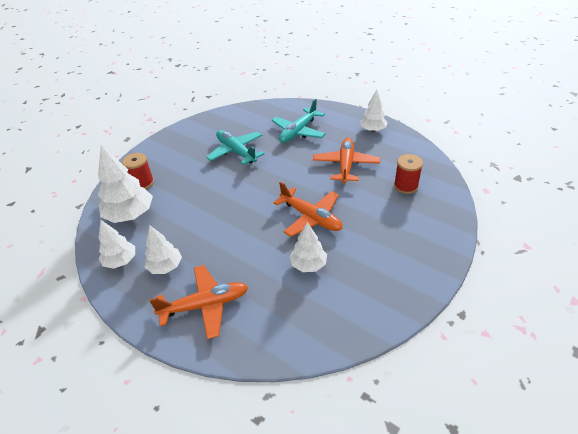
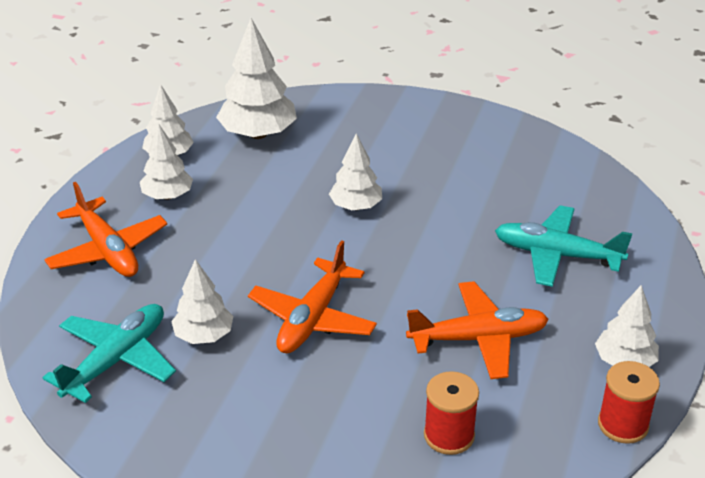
camera: 70 degrees right, 5 degrees down
(143, 183) = (330, 122): red spool -> red spool (623, 424)
(226, 186) = (356, 206): none -> white tree
(236, 152) = (453, 193): turquoise plane -> turquoise plane (116, 360)

